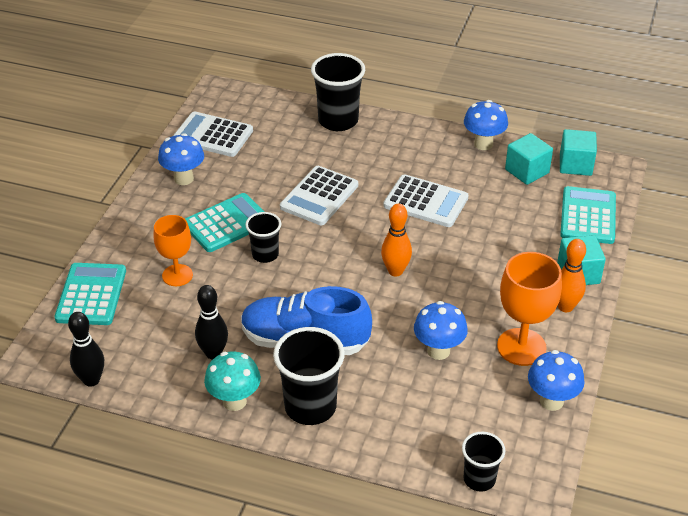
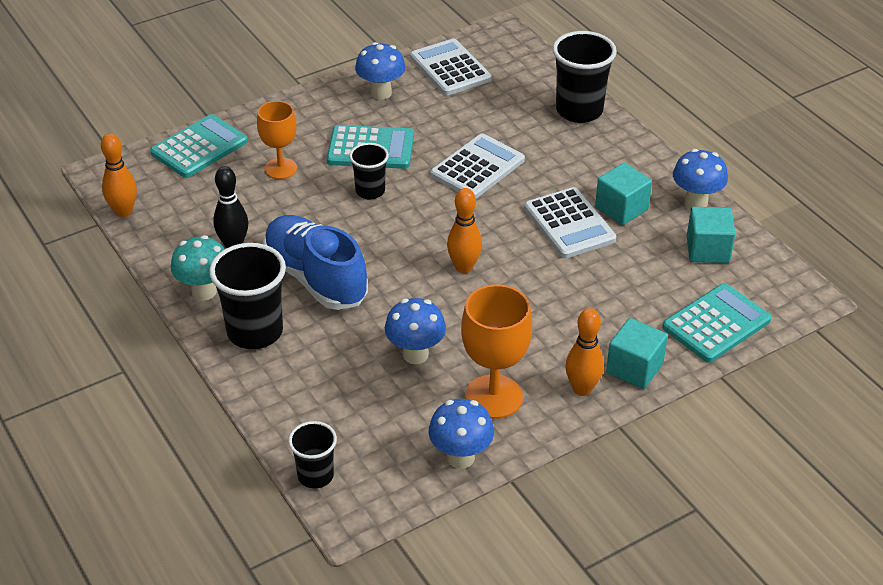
camera: 40 degrees right, 0 degrees up
(91, 380) = (123, 212): black bowling pin -> orange bowling pin
(319, 196) = (477, 168): white calculator -> white calculator turned 150 degrees clockwise
(575, 165) = (768, 271): turquoise cube -> turquoise cube (621, 208)

